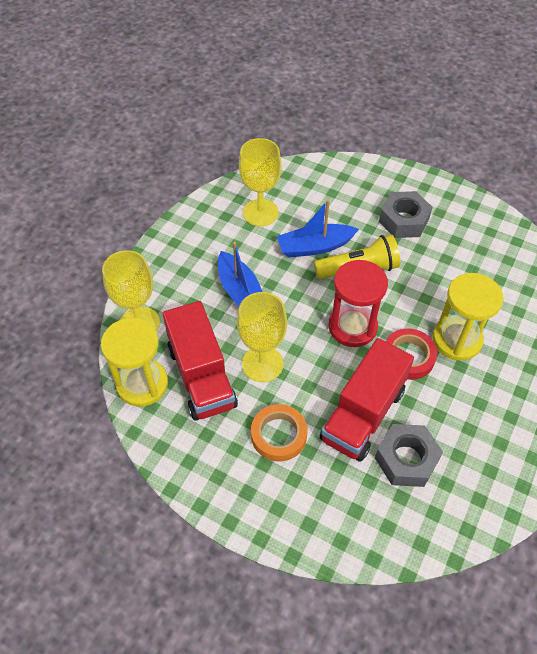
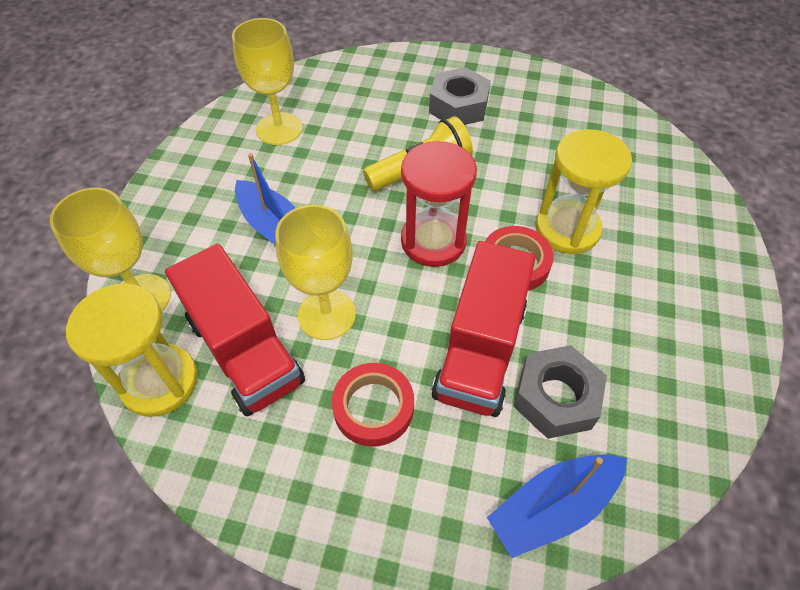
camera: 15 degrees left, 0 degrees up
(278, 435) = (373, 407): orange tape -> red tape
(315, 247) = (358, 155): blue boat -> blue boat (553, 507)

